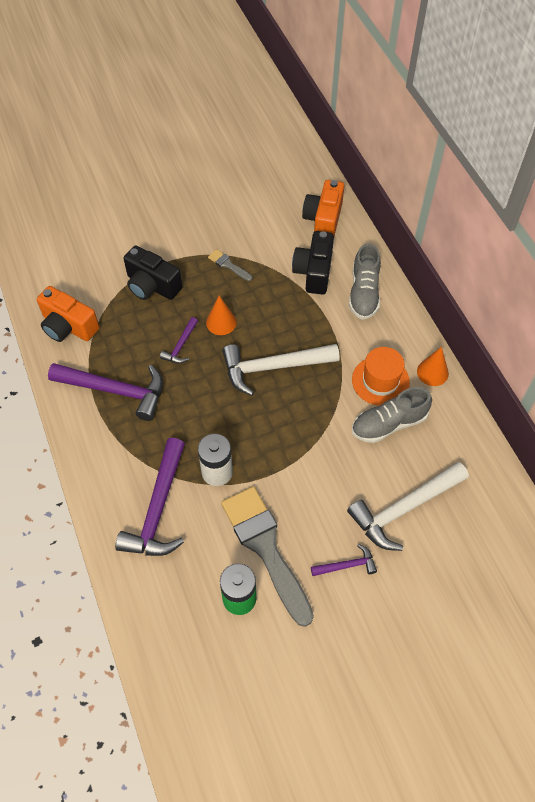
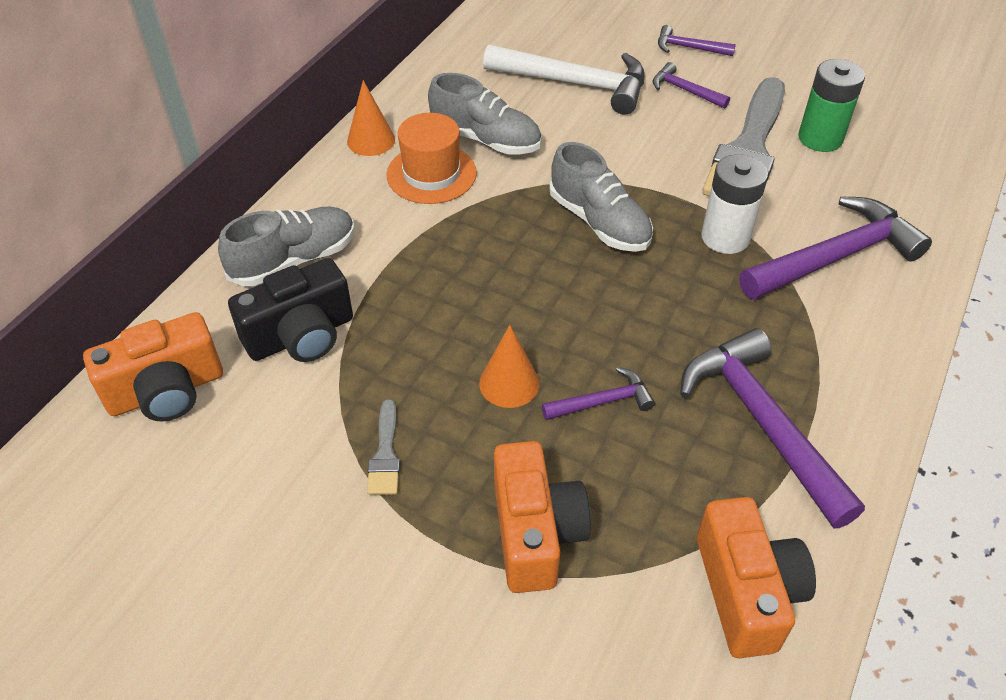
camera: 130 degrees left, 10 degrees down
(152, 285) = (535, 533): black camera -> orange camera
(272, 367) = (522, 278): white hammer -> none
(279, 426) = (599, 222): none -> grey shoe
(389, 611) = (688, 48): none -> purple hammer

